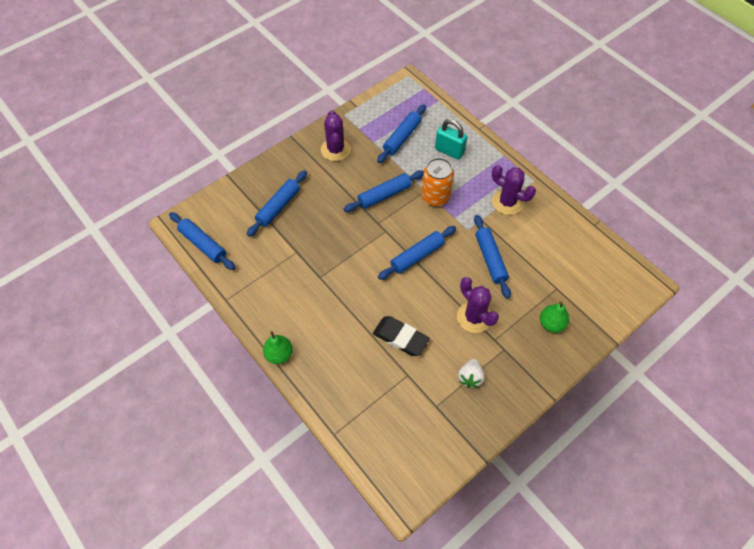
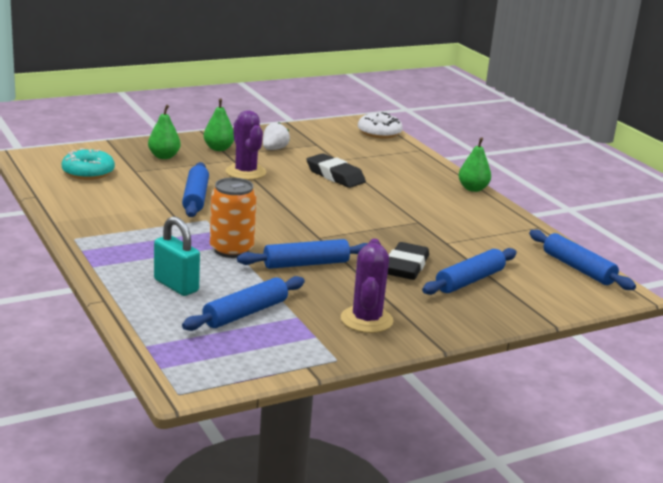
camera: 170 degrees left, 35 degrees down
(321, 211) = (406, 267): none -> black eraser
(383, 466) = (379, 133): none -> white donut
(417, 256) = (287, 214): blue rolling pin -> none
(507, 202) = (132, 229): purple cactus -> none
(517, 359) = (218, 148): none -> green pear
(587, 273) = (88, 172): none -> turquoise donut

